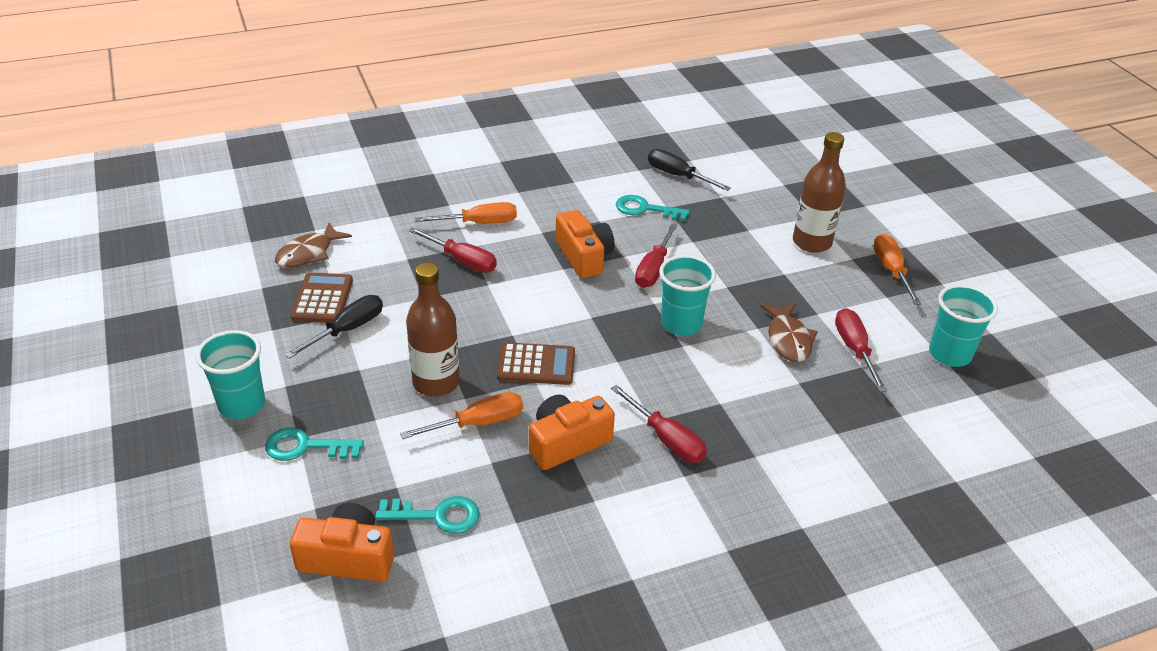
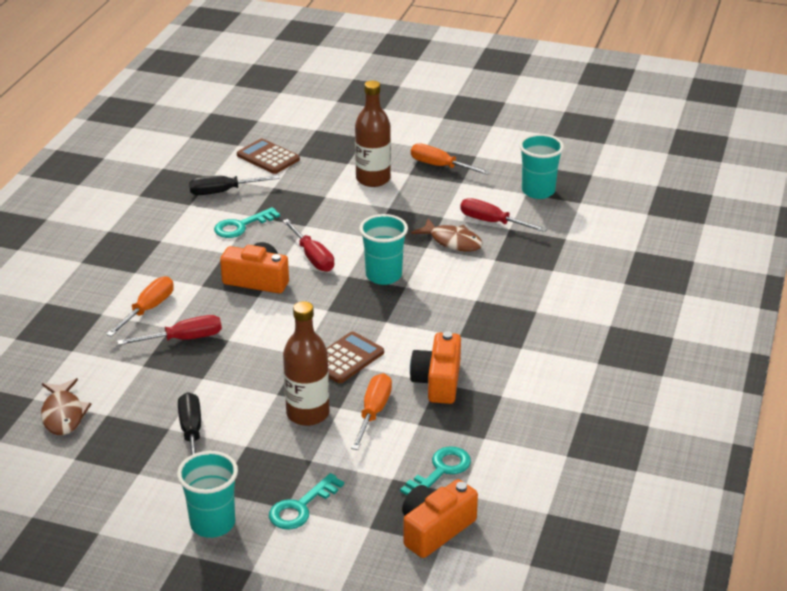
camera: 50 degrees left, 5 degrees down
(322, 299) = (135, 430): brown calculator -> brown calculator (268, 157)
(666, 439) = (482, 338): red screwdriver -> none

